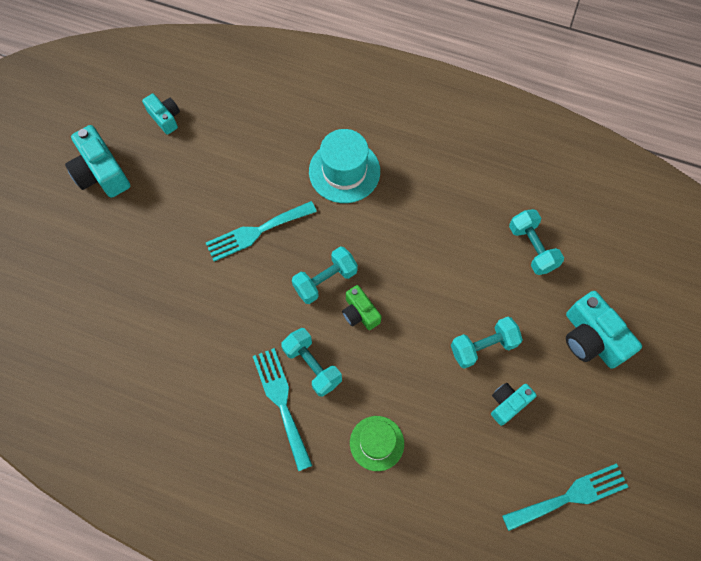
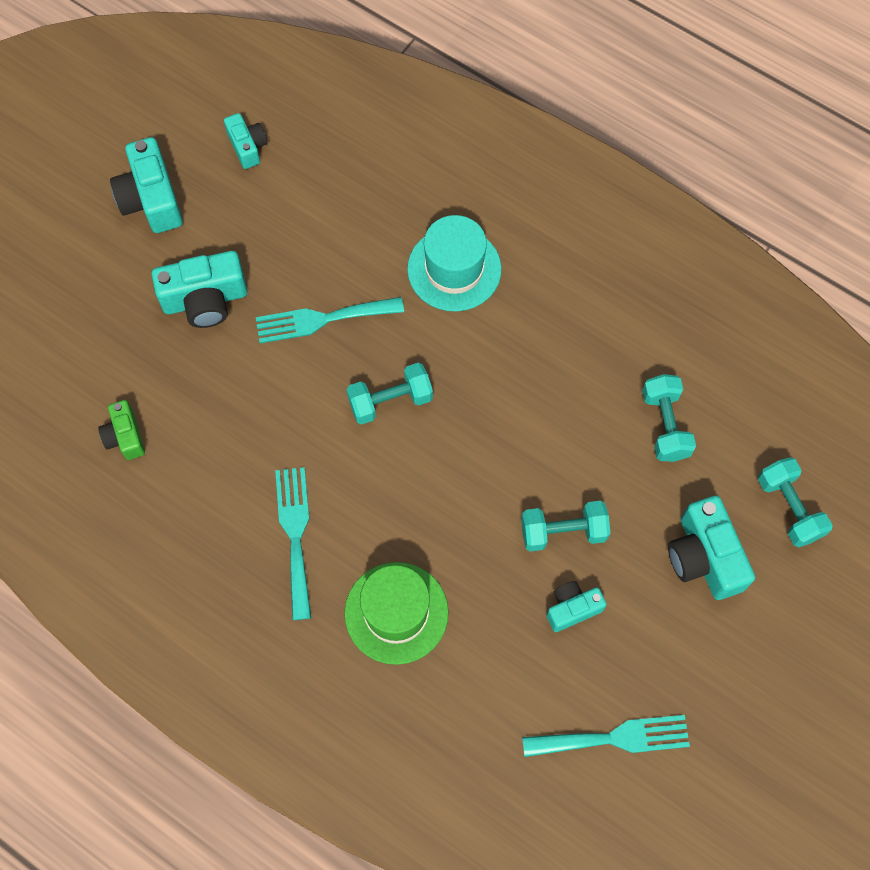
camera: 15 degrees right, 0 degrees up
(163, 238) = (205, 300): none -> turquoise camera
(312, 365) = (345, 501): turquoise dumbbell -> turquoise dumbbell (789, 508)
(360, 313) = (422, 452): green camera -> green camera (125, 436)
(376, 443) = (396, 613): green hat -> green hat, size x1.51

